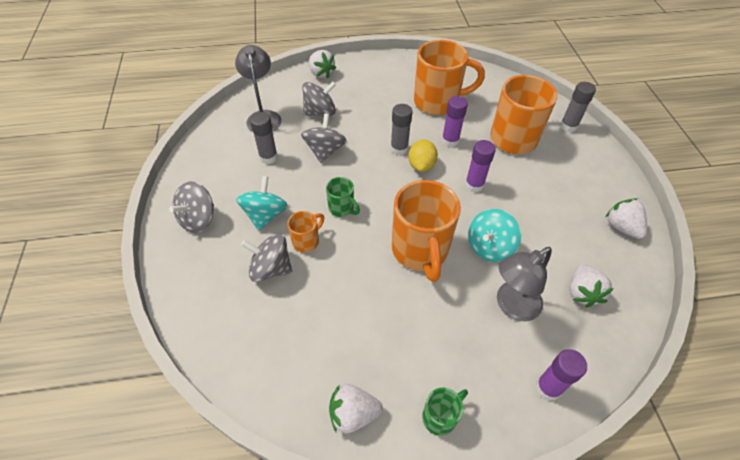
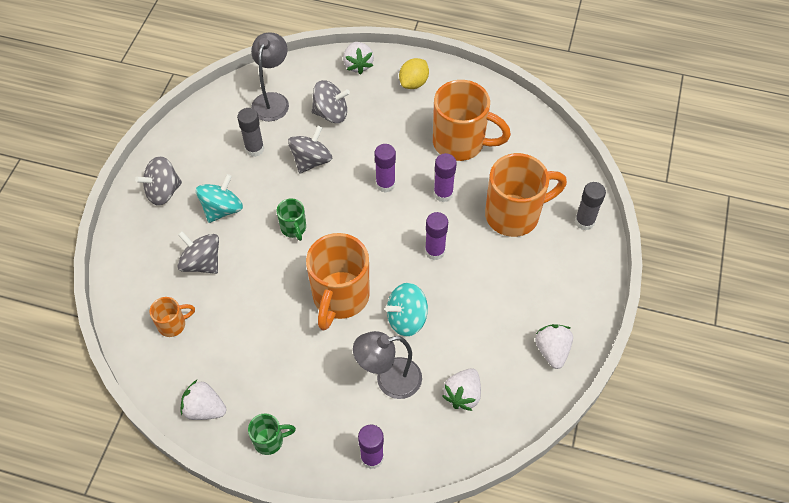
camera: 25 degrees right, 5 degrees up
(306, 241) = (245, 249): orange mug -> orange mug (173, 324)
(399, 149) = (385, 184): grey glue stick -> purple glue stick
(421, 165) = (396, 211): yellow lemon -> yellow lemon (413, 83)

